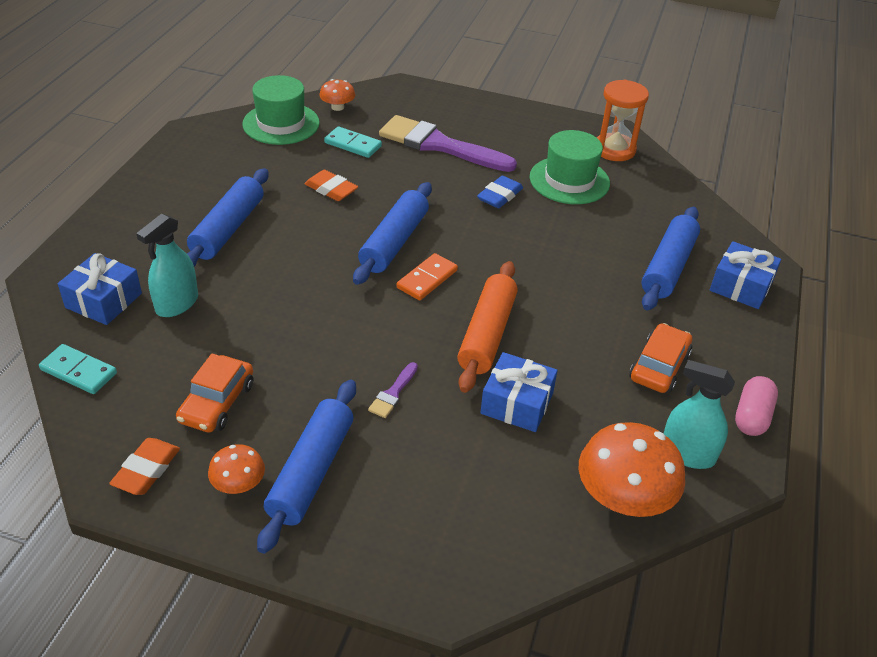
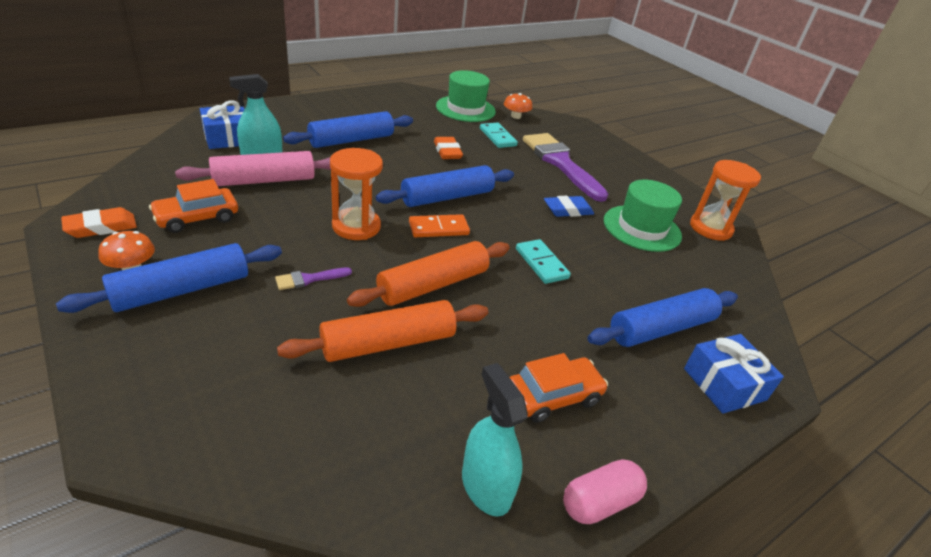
camera: 35 degrees right, 5 degrees down
(79, 371) = (157, 161): turquoise domino -> turquoise domino (541, 263)
(216, 326) = (264, 180): none -> pink rolling pin
(361, 320) = (356, 226): none -> orange hourglass
(517, 403) = (388, 343): blue gift -> orange rolling pin
(623, 497) = (374, 477): orange mushroom -> none

